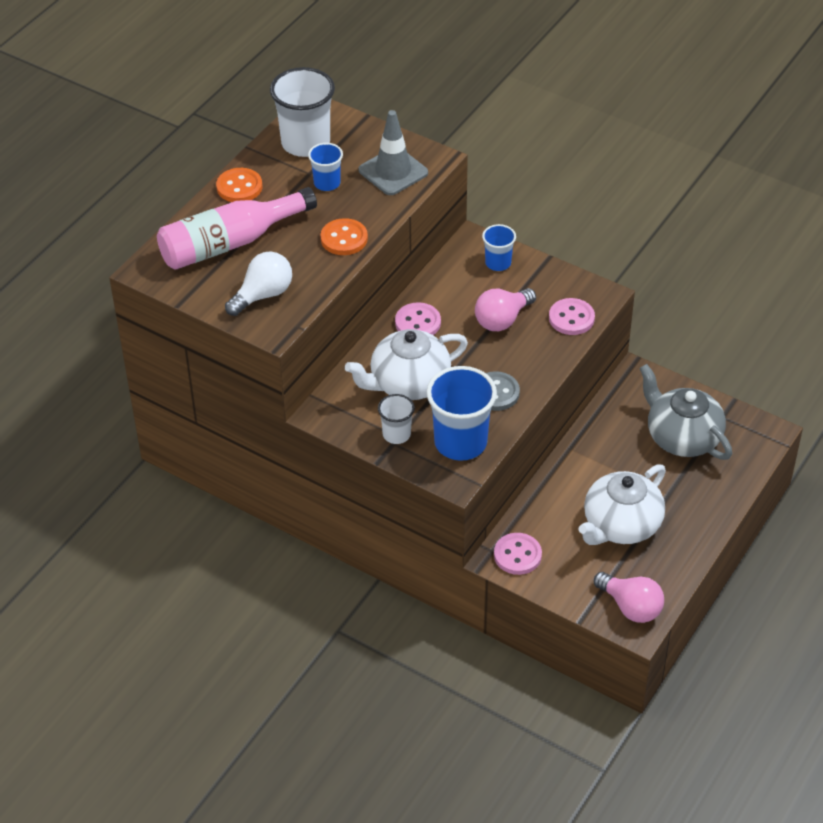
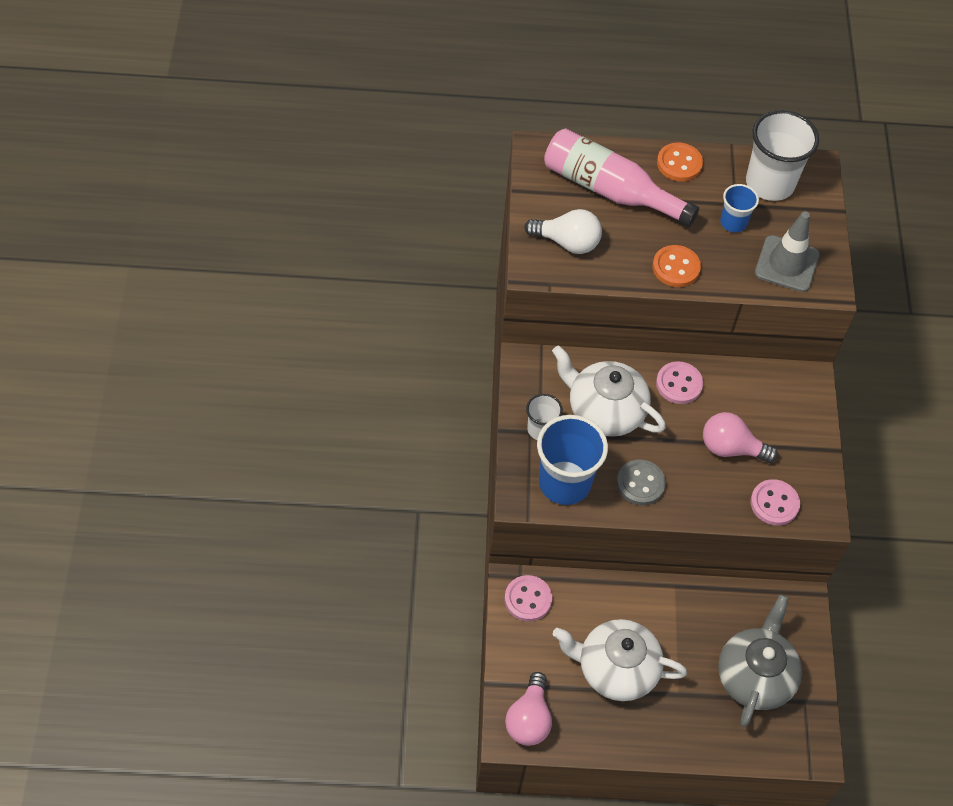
camera: 55 degrees right, 10 degrees up
(498, 263) = (797, 412): blue cup -> none

